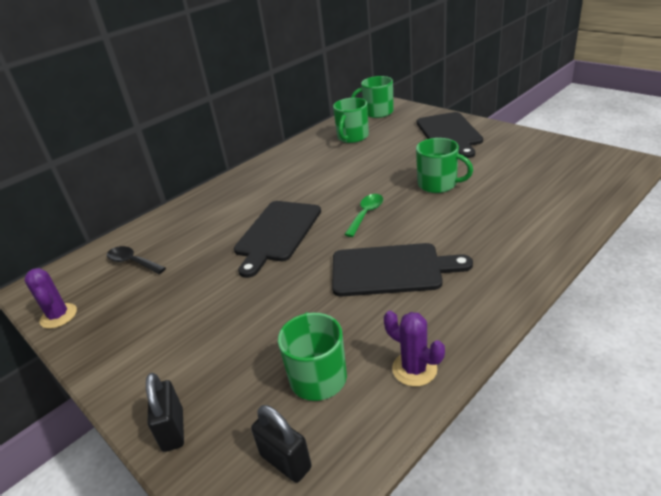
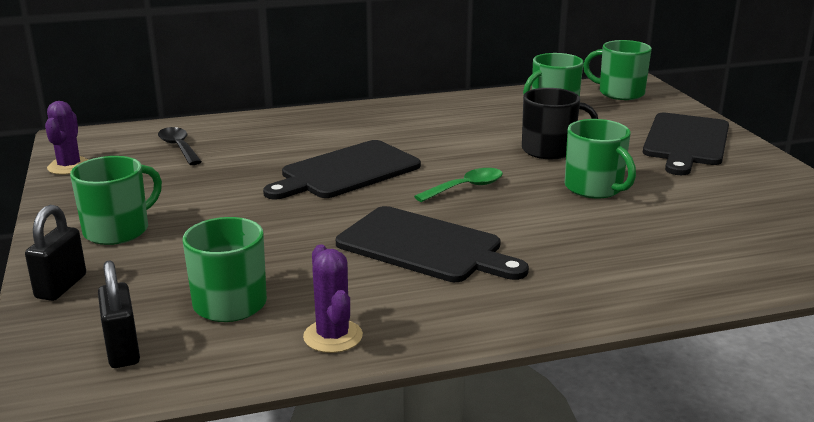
camera: 25 degrees right, 10 degrees down
(164, 355) = (118, 230): none -> green mug
(383, 167) = (550, 150): none -> black mug

